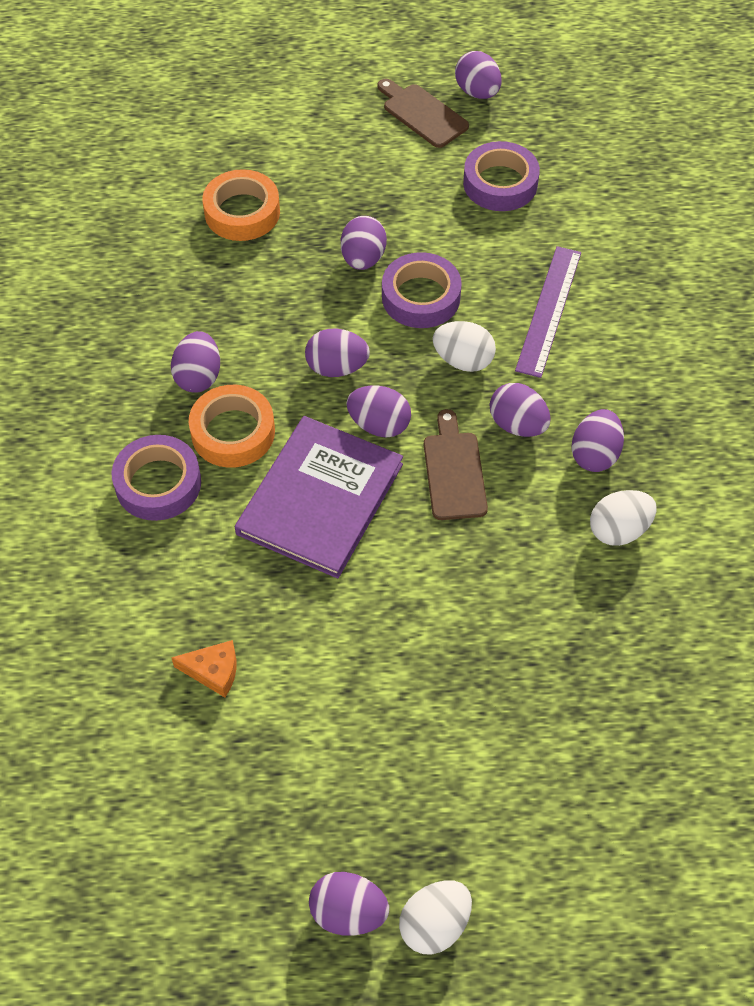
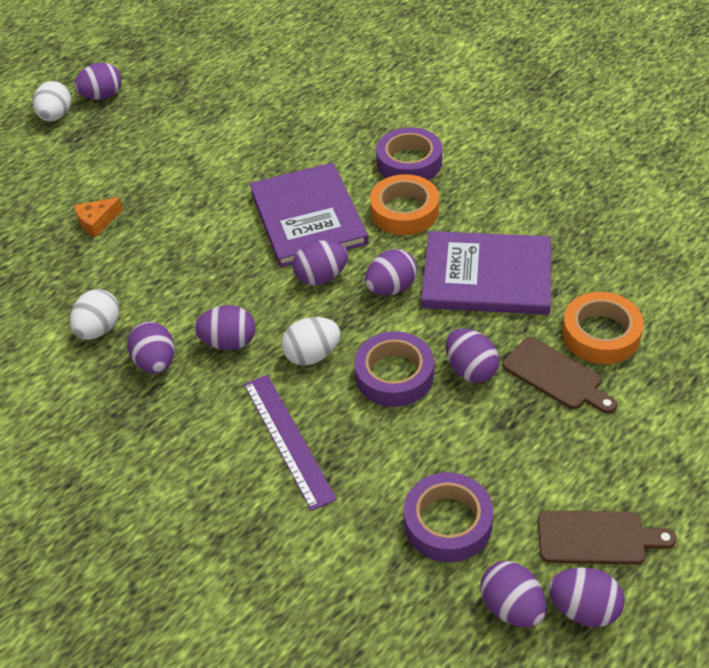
camera: 140 degrees right, 10 degrees down
(198, 376) = (467, 222): purple egg -> purple egg (511, 607)
(213, 671) = (269, 120): orange cheese -> orange cheese (97, 222)
(253, 317) = (486, 276): none -> purple book
(454, 471) = (242, 286): brown cutting board -> brown cutting board (556, 376)

